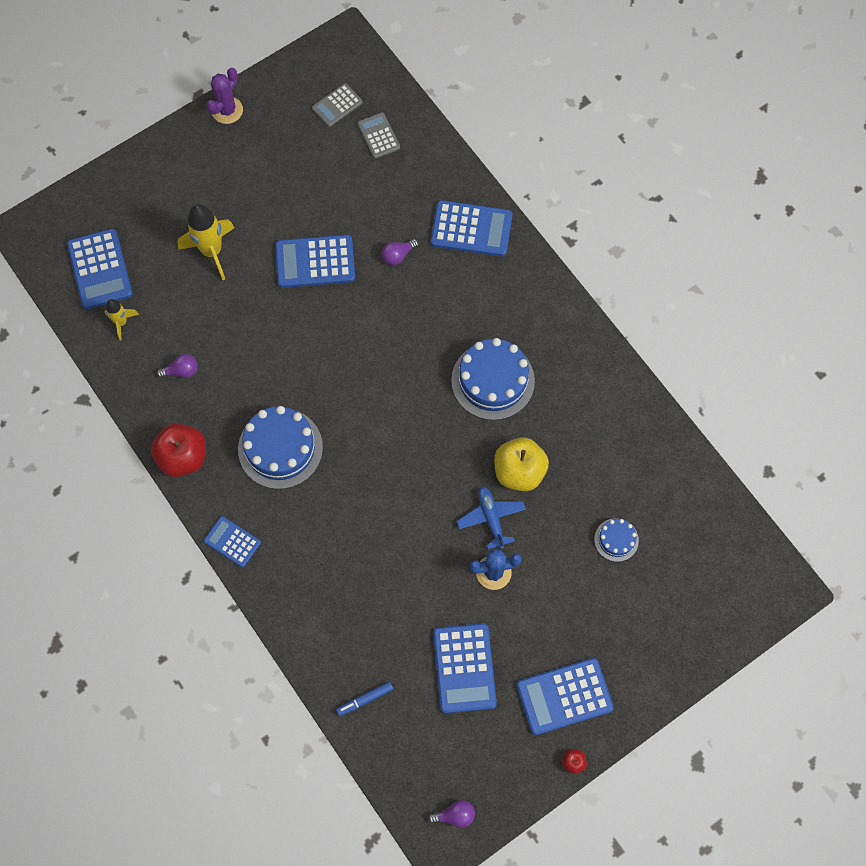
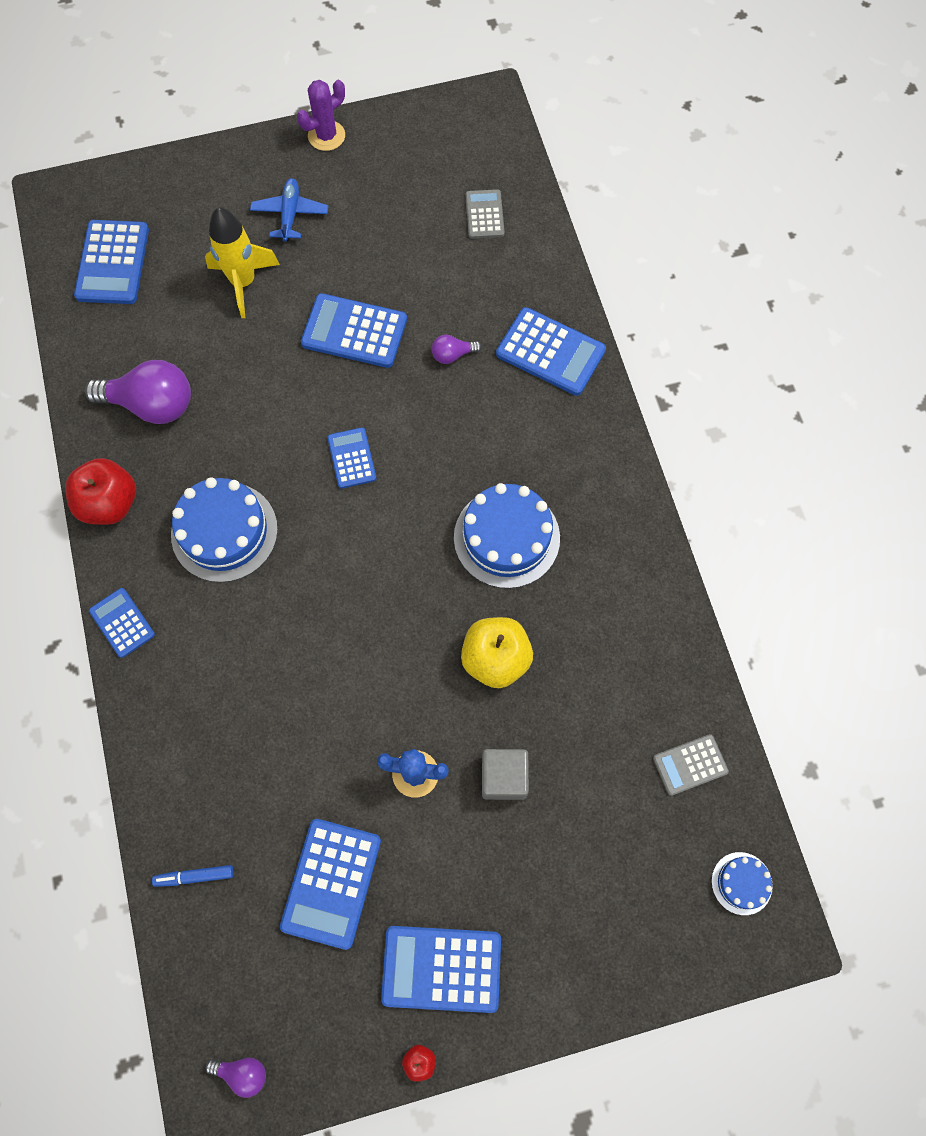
camera: 20 degrees right, 0 degrees up
(121, 322) = (110, 328): yellow rocket -> none
(181, 371) = (152, 404): purple light bulb -> purple light bulb, size x2.13
(337, 105) = (451, 167): grey calculator -> grey calculator (690, 765)
(353, 360) = (352, 458): none -> blue calculator
(491, 518) = (439, 705): blue plane -> blue plane (290, 214)
(557, 552) = (504, 777): none -> grey cube
(616, 540) = (584, 788): blue cake -> blue cake (741, 883)

